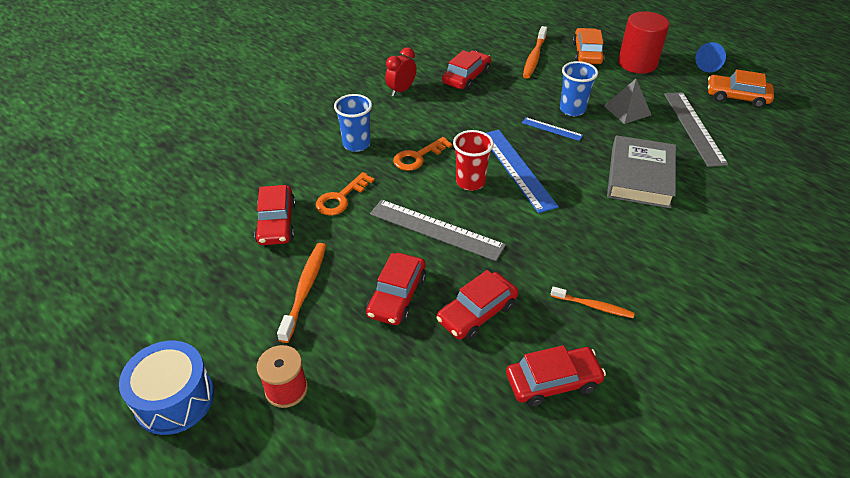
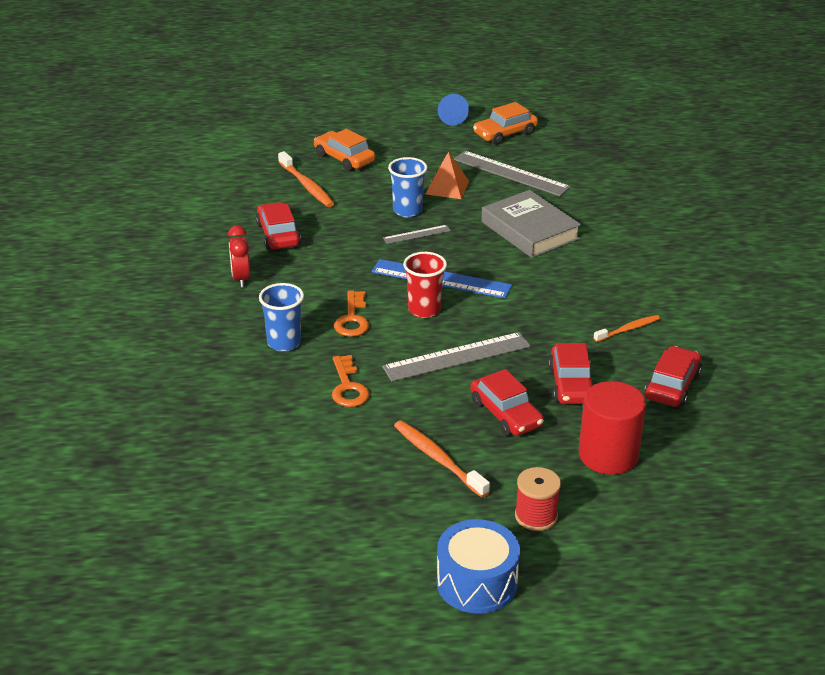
camera: 50 degrees left, 10 degrees down
(276, 223) = (331, 438): red car -> none
(552, 129) = (417, 234): blue ruler -> grey ruler
(627, 110) = (447, 187): grey pyramid -> orange pyramid
(637, 63) = (396, 146): red cylinder -> red cylinder (608, 455)

